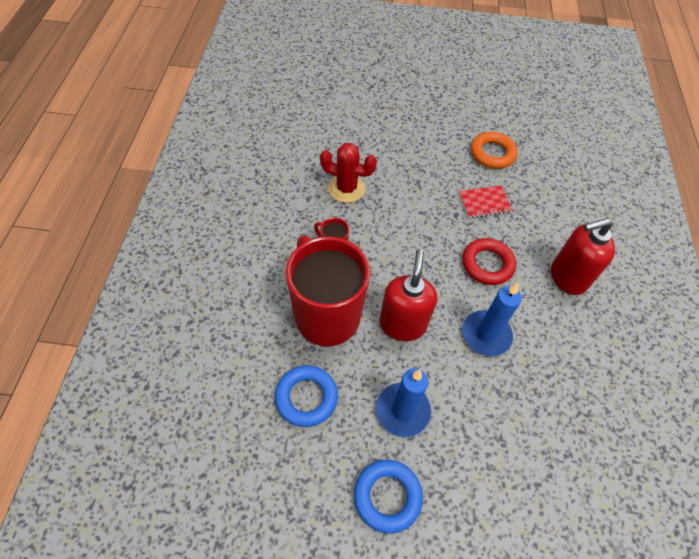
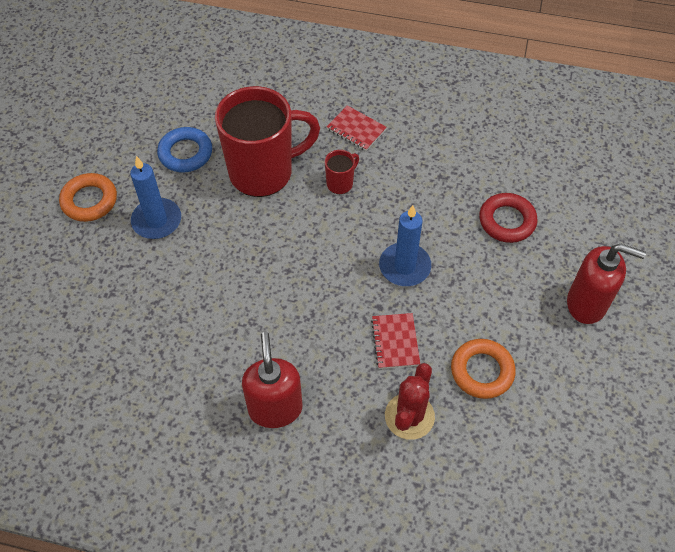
camera: 100 degrees right, 0 degrees up
(265, 240) = (356, 129): none -> red notebook
(346, 188) = (423, 202): red cactus -> red cactus (409, 416)
(387, 496) = (89, 201): blue ring -> orange ring
(402, 324) = (243, 232): red soap dispenser -> red soap dispenser (587, 304)
(486, 335) = (217, 304): blue candle -> blue candle (404, 266)
(487, 264) = (304, 325): red ring -> red ring (507, 221)

